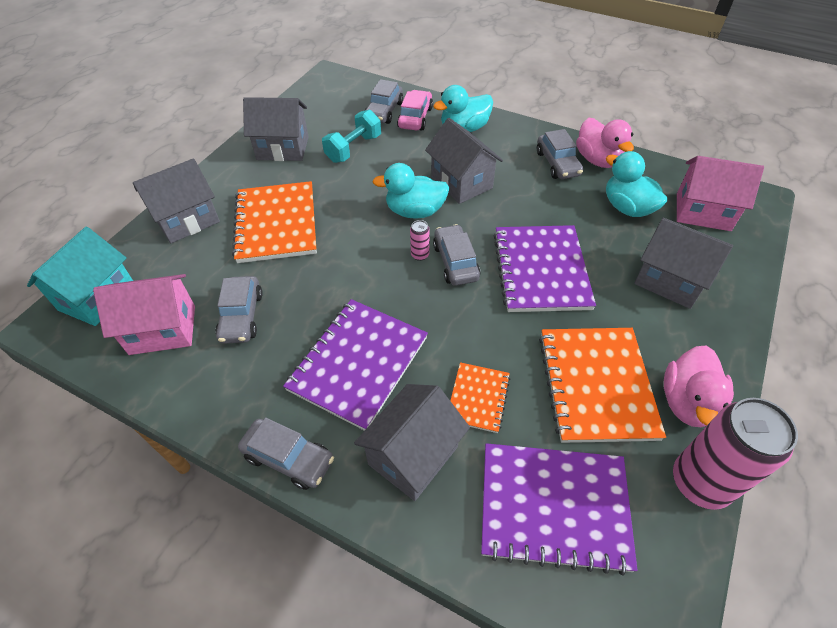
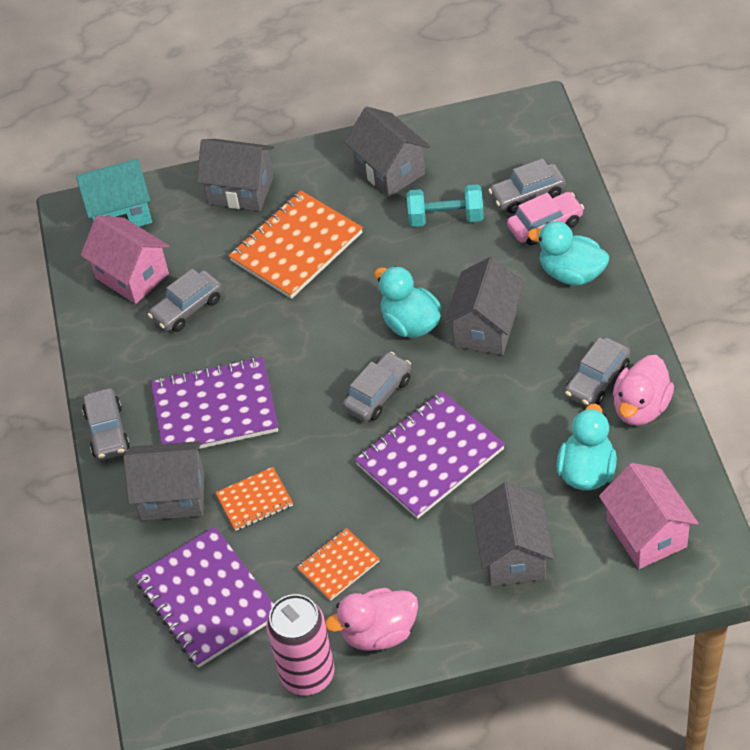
camera: 55 degrees right, 0 degrees up
(420, 255) = (361, 365): pink can -> none
(596, 385) = (338, 565): orange notebook -> orange notebook, size x0.53

